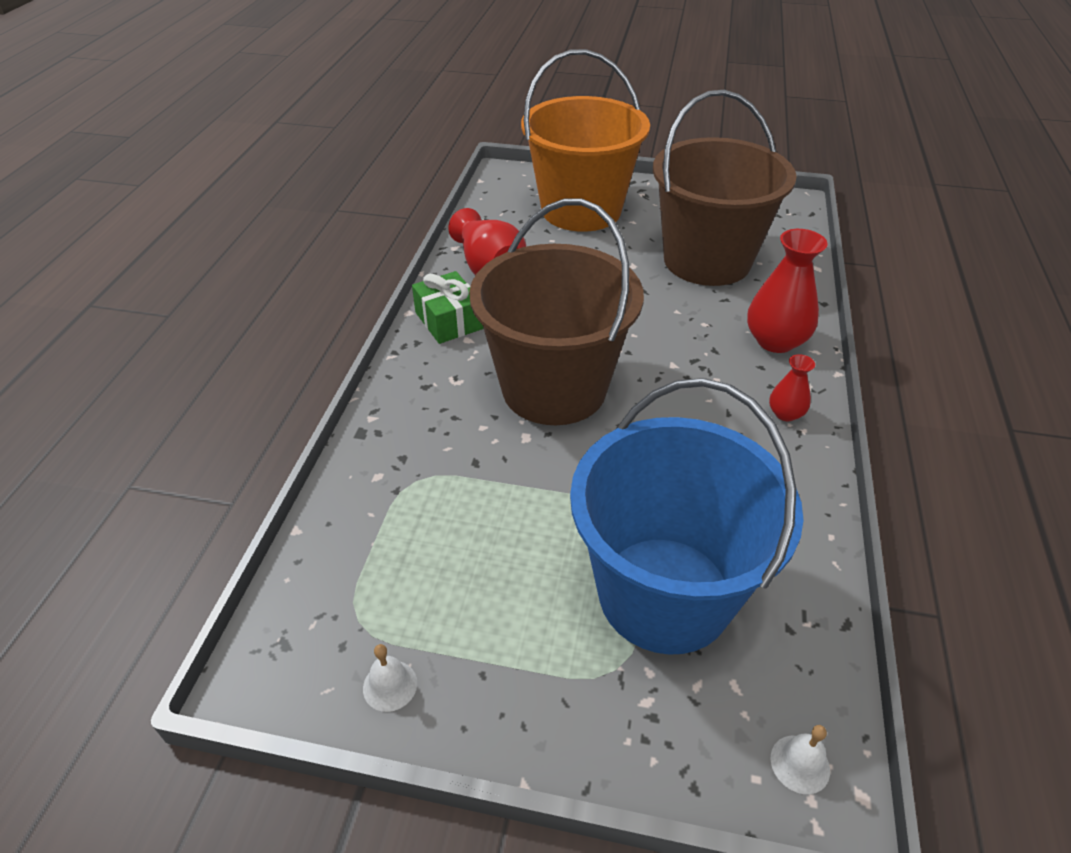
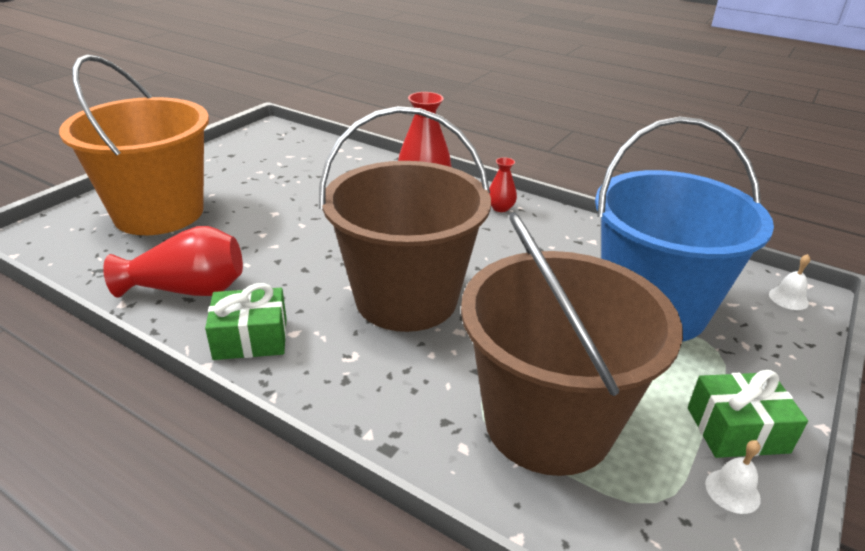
camera: 70 degrees left, 10 degrees down
(480, 690) = (737, 430): none -> green gift
(707, 260) = (305, 181): brown bucket -> brown bucket (548, 423)

